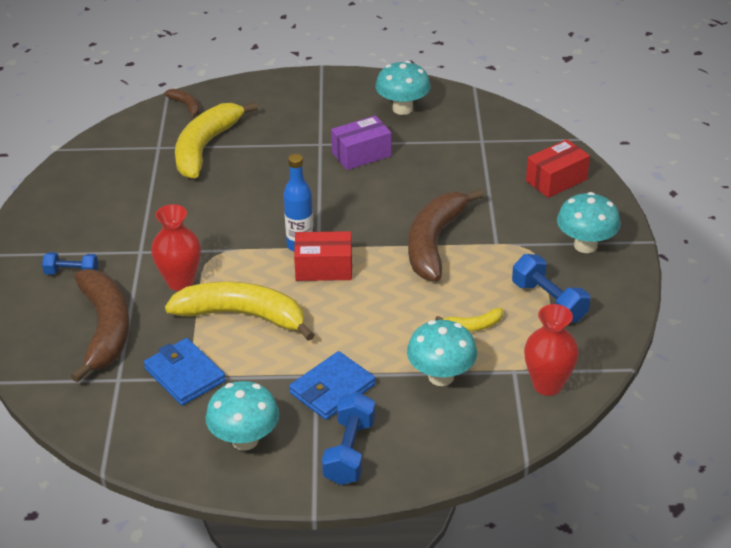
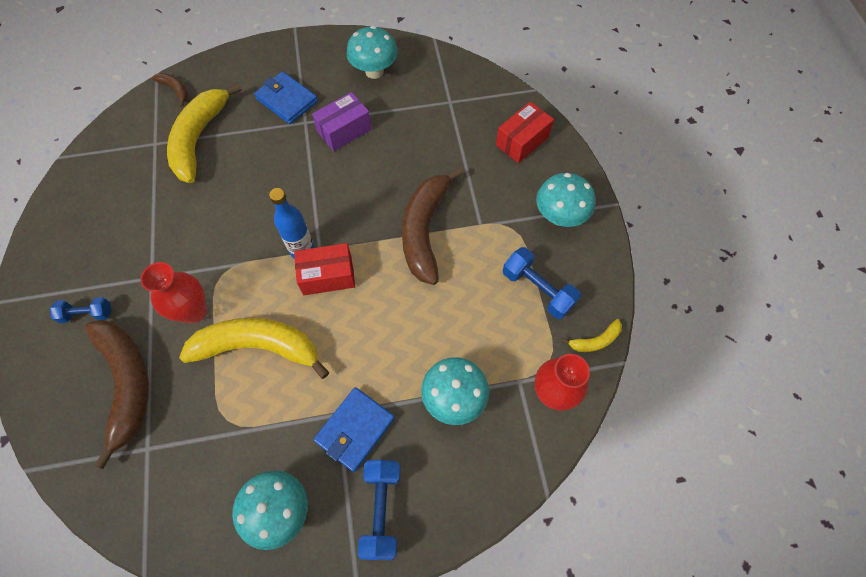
camera: 10 degrees left, 25 degrees up
(185, 375) = (211, 433): blue wallet -> blue wallet (287, 100)
(473, 326) = (474, 329): yellow banana -> yellow banana (595, 341)

